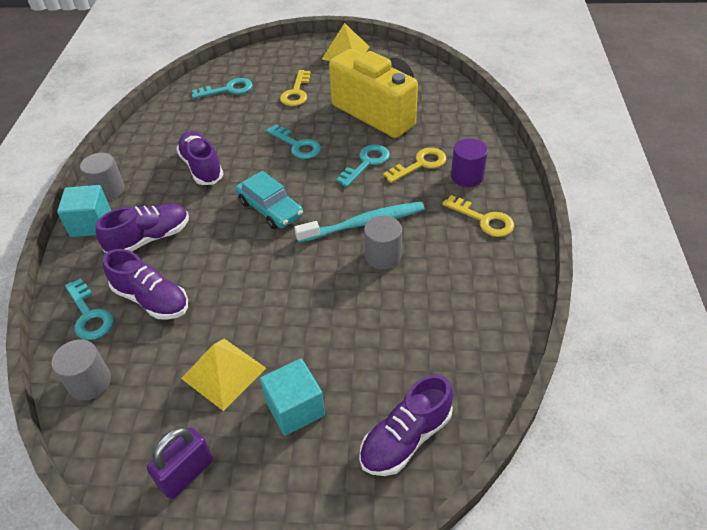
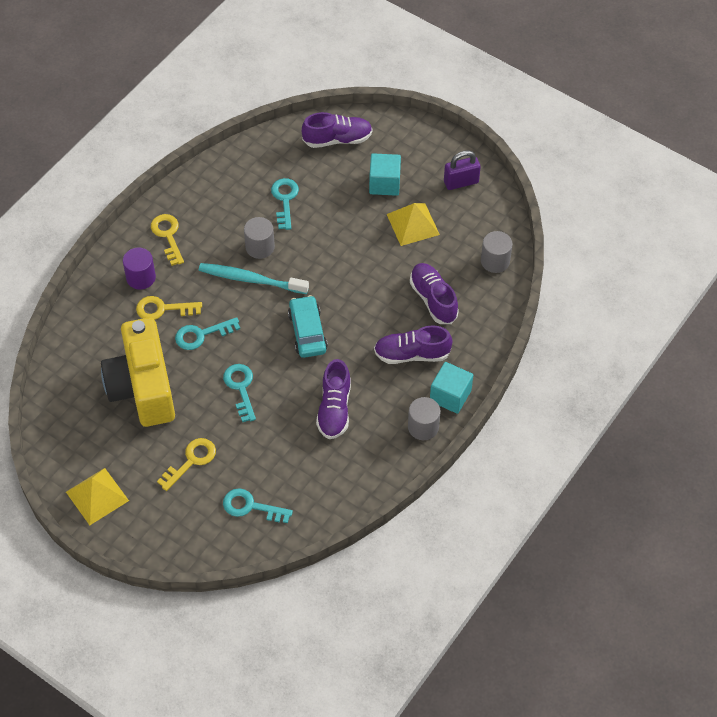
camera: 150 degrees left, 10 degrees up
(89, 315) = (479, 310): turquoise key -> turquoise key (285, 200)

